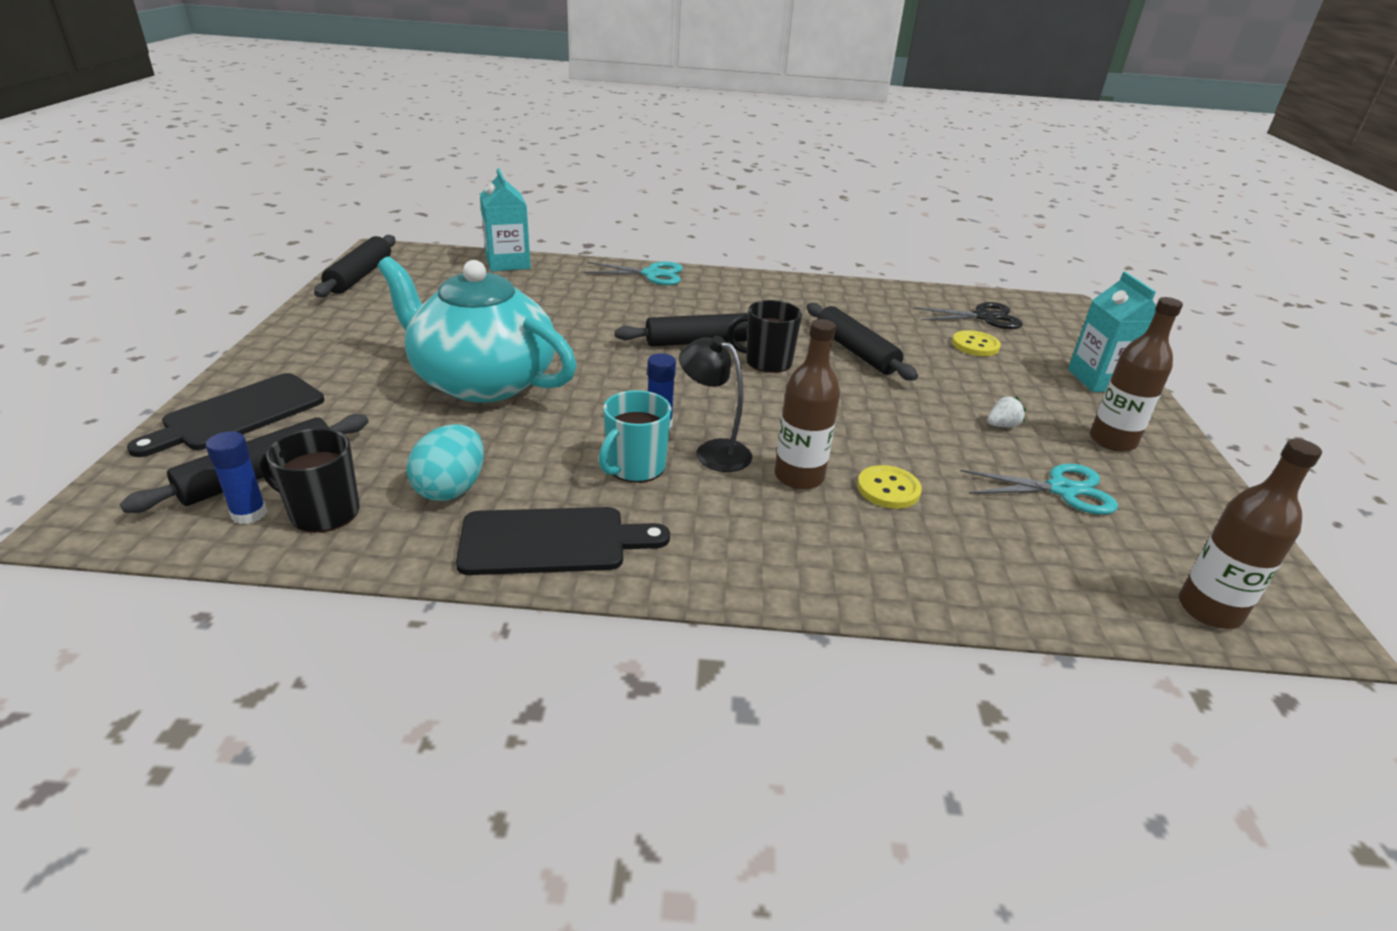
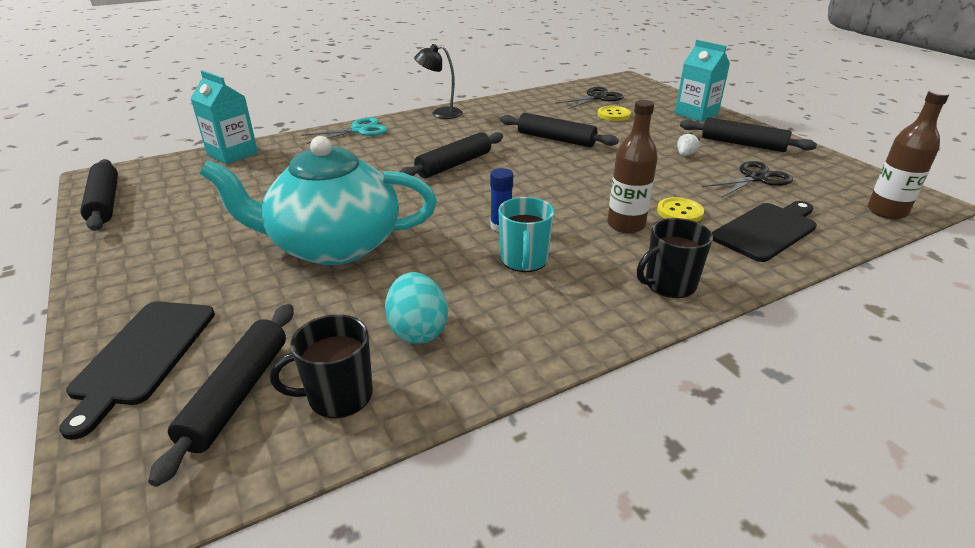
camera: 30 degrees left, 0 degrees up
(249, 514) = (273, 429): blue glue stick -> none
(552, 541) = (539, 332): black cutting board -> black cutting board (767, 230)
(713, 451) = (557, 230): black lamp -> black lamp (440, 113)
(767, 362) = (514, 163): black mug -> black mug (669, 284)
(1061, 490) = (755, 178): turquoise scissors -> black scissors
(1112, 441) = (743, 144): brown bottle -> black rolling pin

